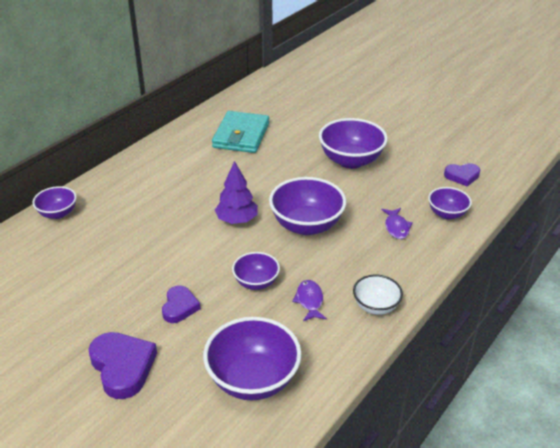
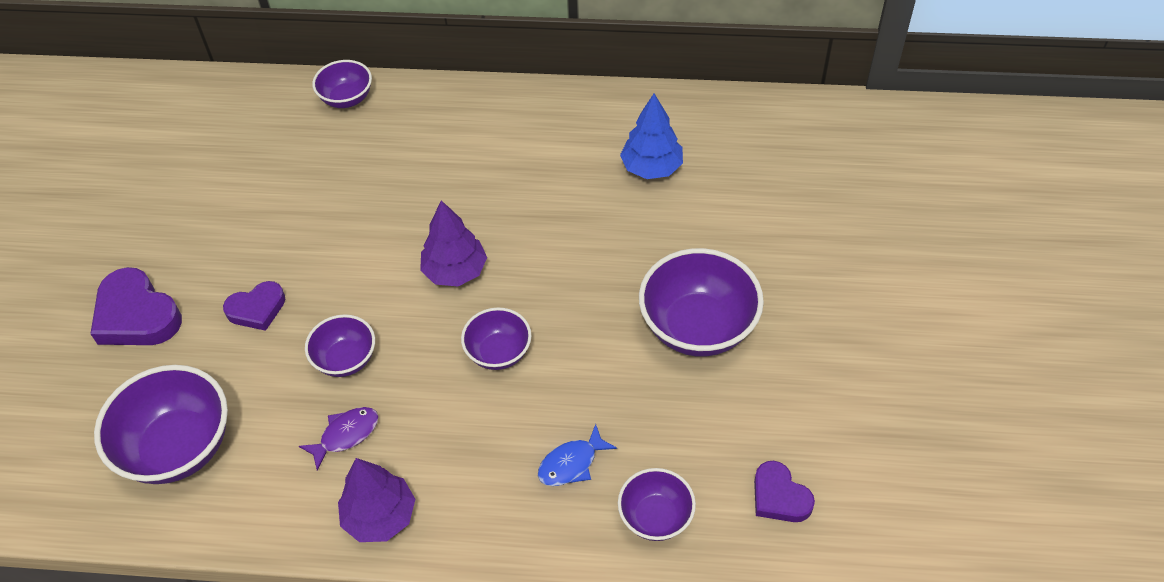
camera: 60 degrees right, 15 degrees up
(122, 367) = (136, 315): purple heart -> purple heart turned 105 degrees clockwise
(241, 135) = (651, 167): turquoise wallet -> blue tree
(306, 225) = (498, 352): purple bowl -> purple bowl, size x0.57
(375, 306) = (380, 516): white bowl -> purple tree
(396, 227) = (571, 463): purple fish -> blue fish

